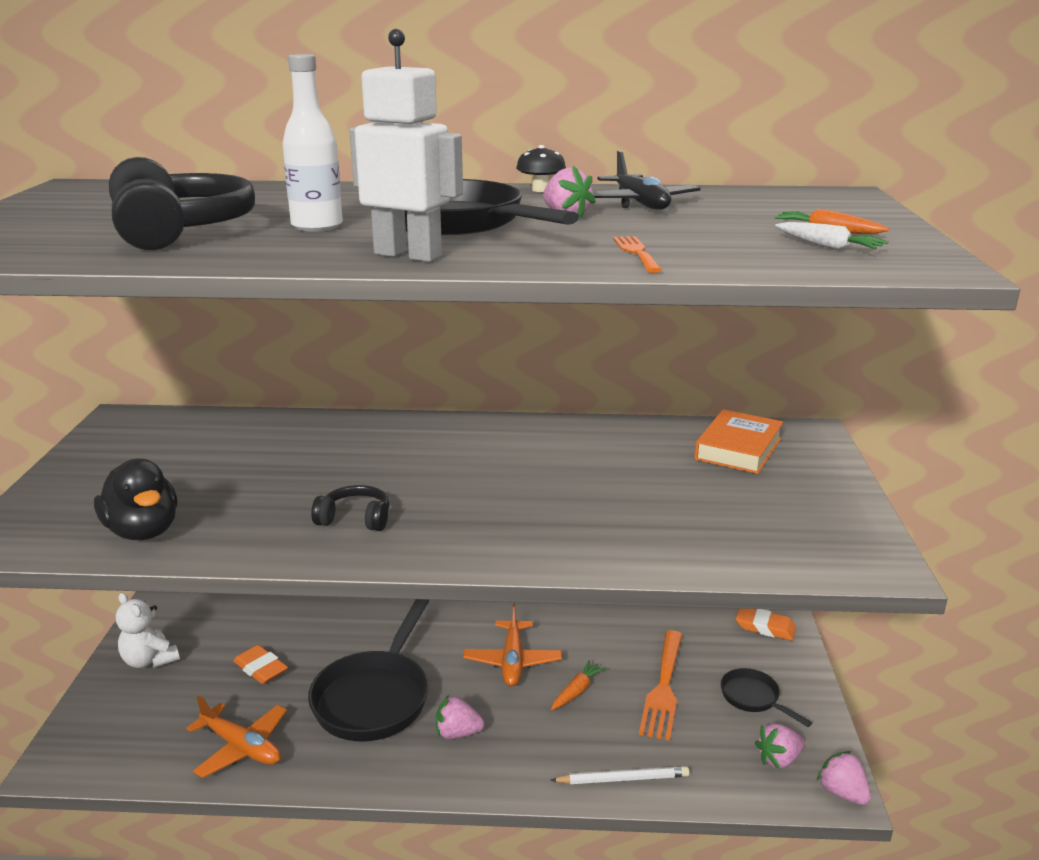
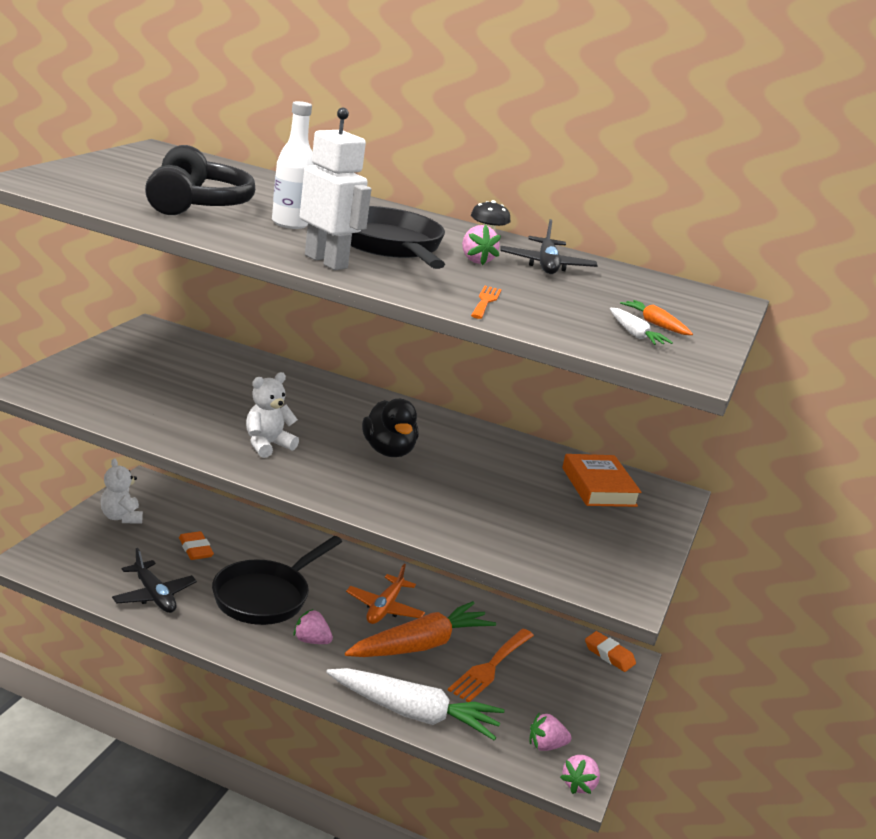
camera: 15 degrees right, 0 degrees up
(143, 531) = (122, 409): black duck -> black duck (388, 451)
(242, 747) = (154, 595): orange plane -> black plane
(355, 519) = (267, 445): black headphones -> white teddy bear
(576, 691) = (420, 645): orange carrot -> orange carrot, size x2.39
(622, 779) = (413, 713): white pencil -> white carrot
(738, 449) = (599, 487): orange book -> orange book turned 60 degrees counterclockwise
(753, 698) = (558, 699): black pan -> none
(842, 793) = (579, 785): pink strawberry -> pink strawberry turned 135 degrees counterclockwise

